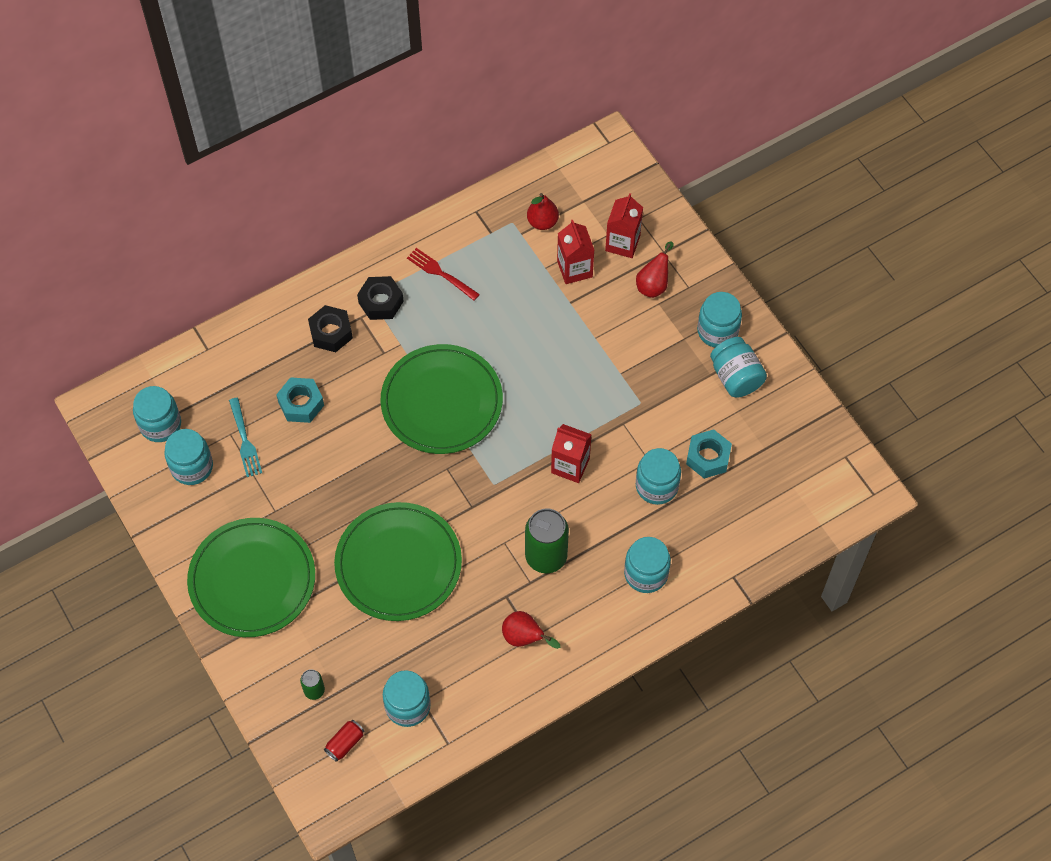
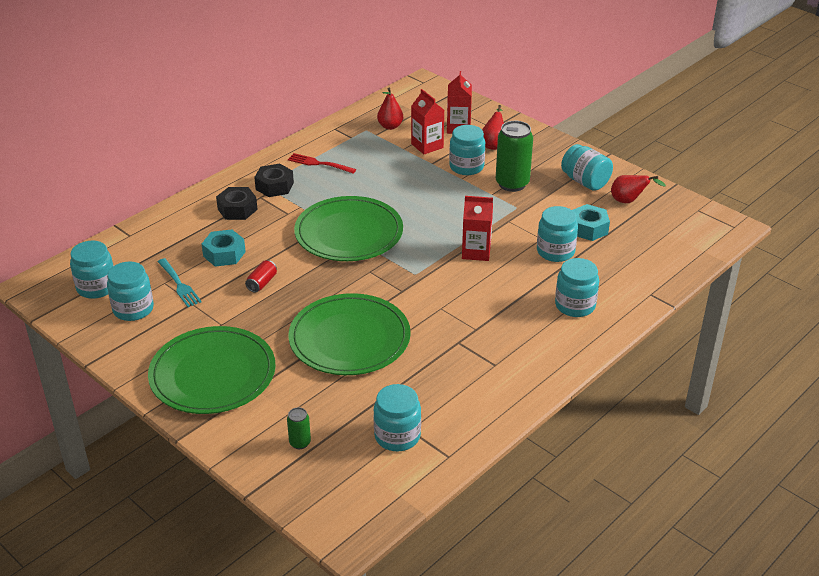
camera: 15 degrees left, 25 degrees down
(345, 743) = (345, 477): red can -> red can (262, 283)
(524, 638) = (488, 367): red pear -> red pear (629, 201)
(546, 556) = (482, 310): green can -> green can (512, 184)
(717, 331) = (557, 160): turquoise jar -> turquoise jar (466, 167)

